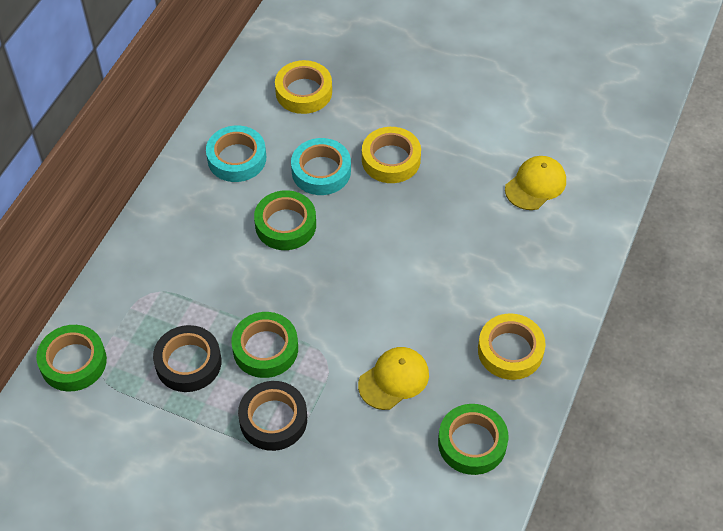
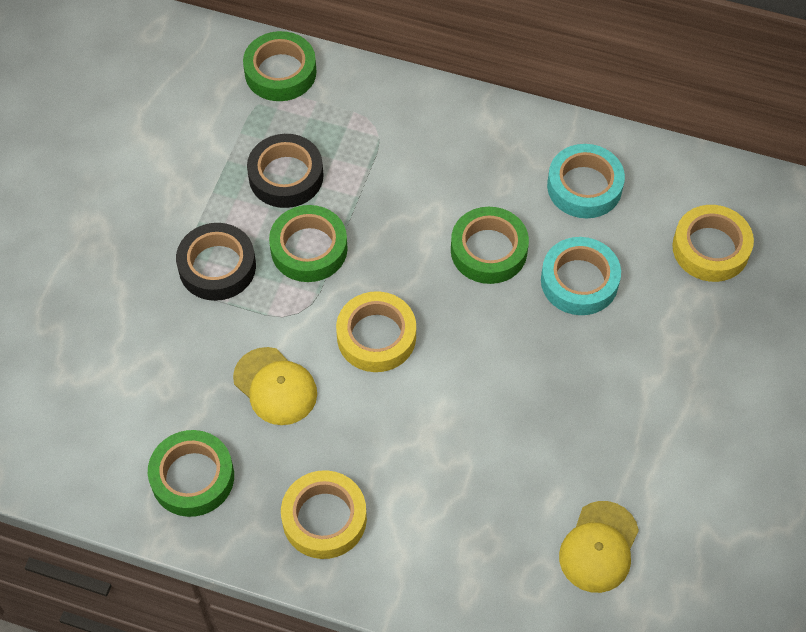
camera: 85 degrees right, 5 degrees up
(391, 159) = (612, 361): yellow tape -> yellow tape (376, 336)
(535, 185) = (599, 547): yellow cap -> yellow cap turned 75 degrees clockwise

